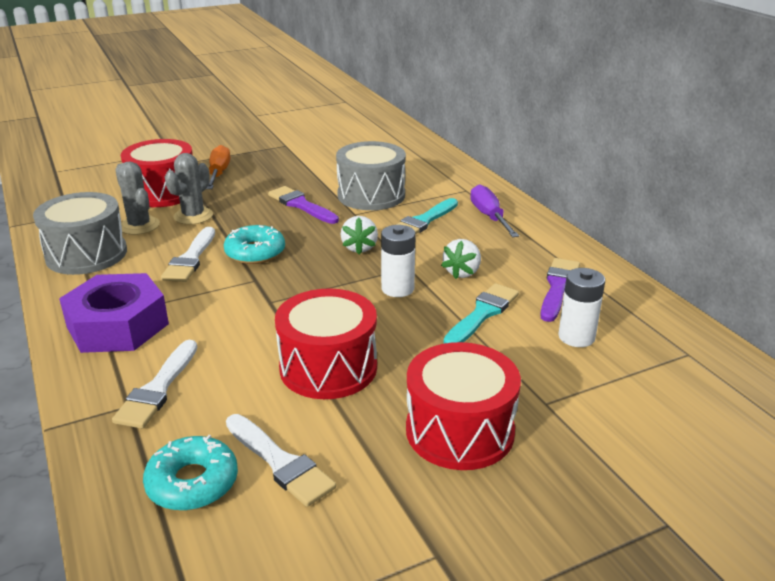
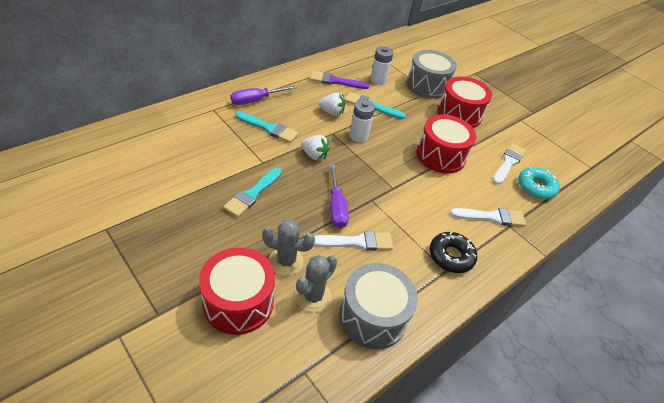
camera: 110 degrees left, 15 degrees up
(117, 325) = (451, 256): purple nut -> black donut
(219, 173) = (187, 267): orange screwdriver -> none
(255, 252) = (336, 207): turquoise donut -> purple screwdriver
(301, 205) = (252, 194): purple brush -> turquoise brush
(359, 248) = (314, 155): white strawberry -> white strawberry turned 45 degrees clockwise
(371, 195) = (228, 156): grey drum -> grey drum (427, 86)

